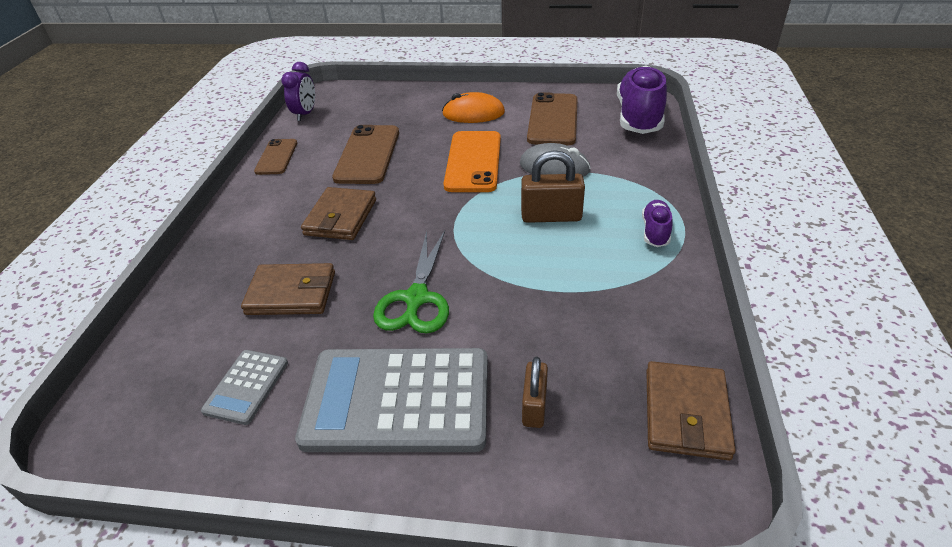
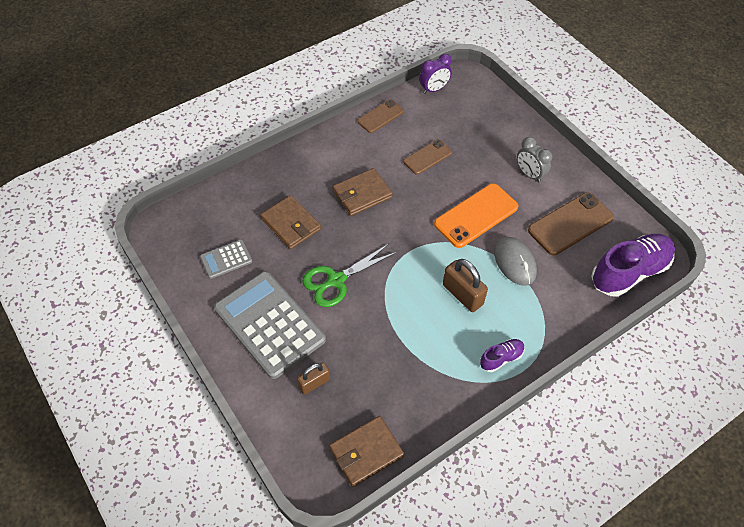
camera: 45 degrees right, 15 degrees up
(368, 155) = (427, 157): brown phone -> brown phone, size x0.61
(473, 113) = (529, 174): orange mouse -> grey clock

